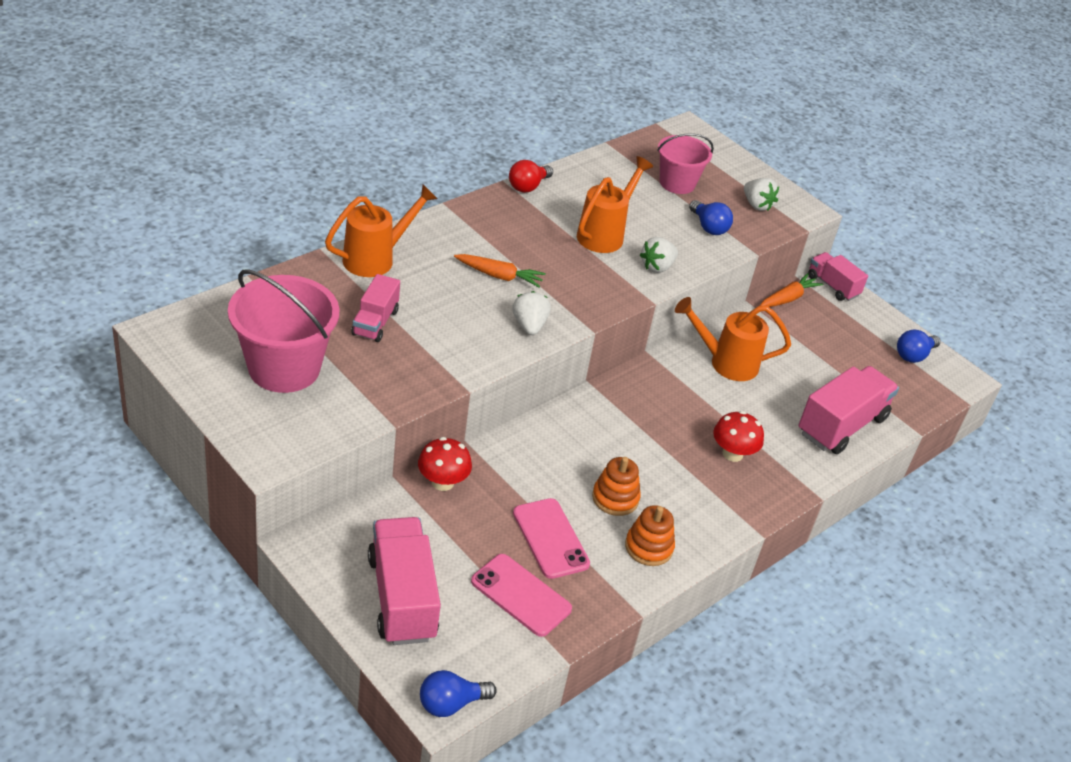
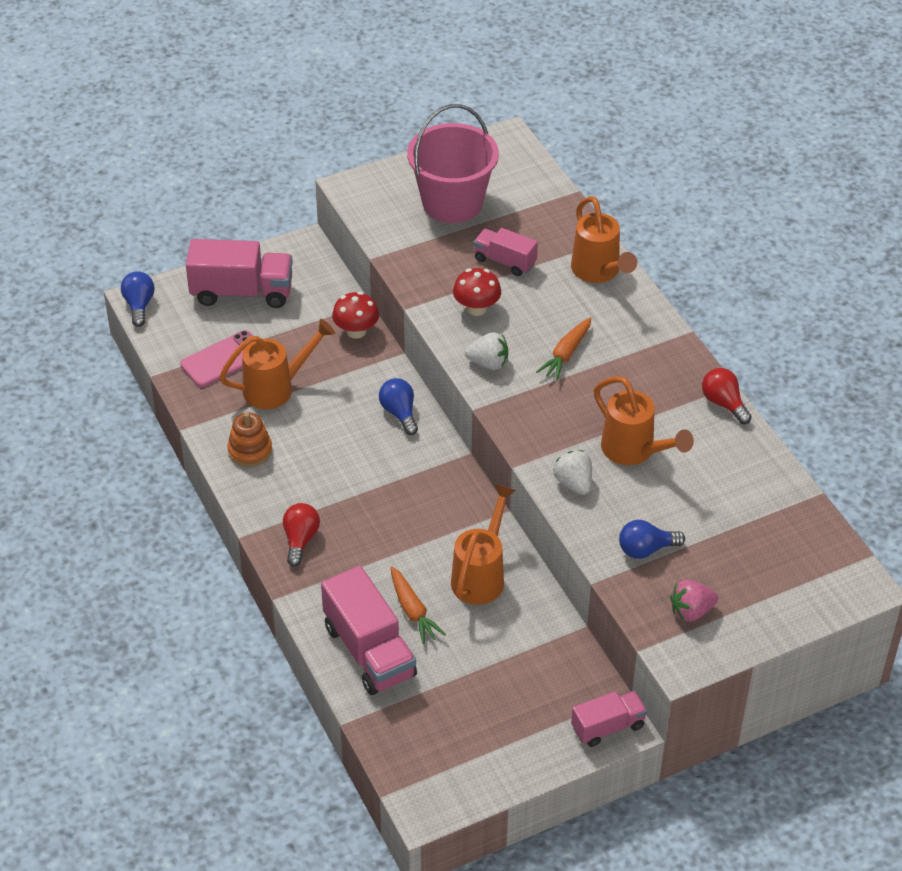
camera: 110 degrees right, 5 degrees up
(550, 538) = (277, 388): pink phone -> orange watering can
(615, 498) = (311, 440): orange stacking toy -> none
(677, 183) = (736, 542): pink bucket -> none
(732, 453) = (348, 543): red mushroom -> red mushroom (476, 308)
(745, 489) = (300, 540): none -> red light bulb
(757, 205) = (691, 611): white strawberry -> pink strawberry
(788, 298) = (587, 670): orange carrot -> orange carrot (413, 611)
(913, 355) = (471, 769): blue light bulb -> blue light bulb (399, 413)

